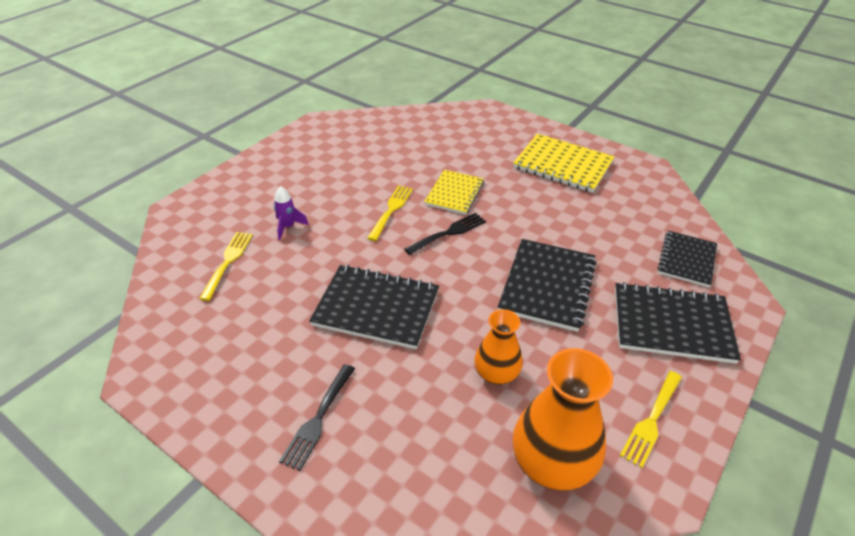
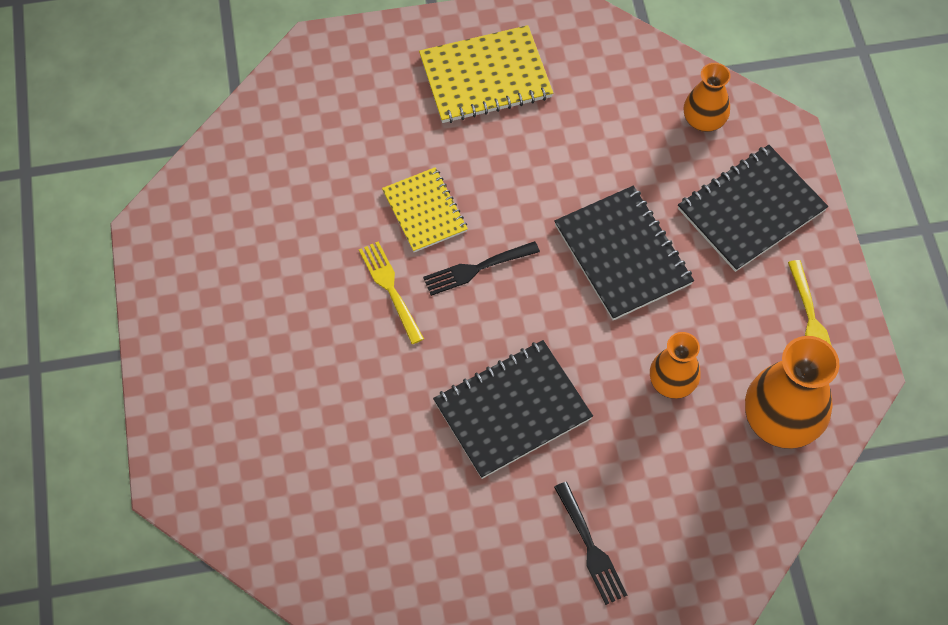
camera: 45 degrees left, 20 degrees up
(228, 262) = (317, 491): yellow fork -> none
(288, 227) = (318, 400): purple rocket -> none
(448, 233) = (476, 269): black fork -> black fork turned 120 degrees counterclockwise
(687, 260) = (703, 120): black notebook -> orange vase

